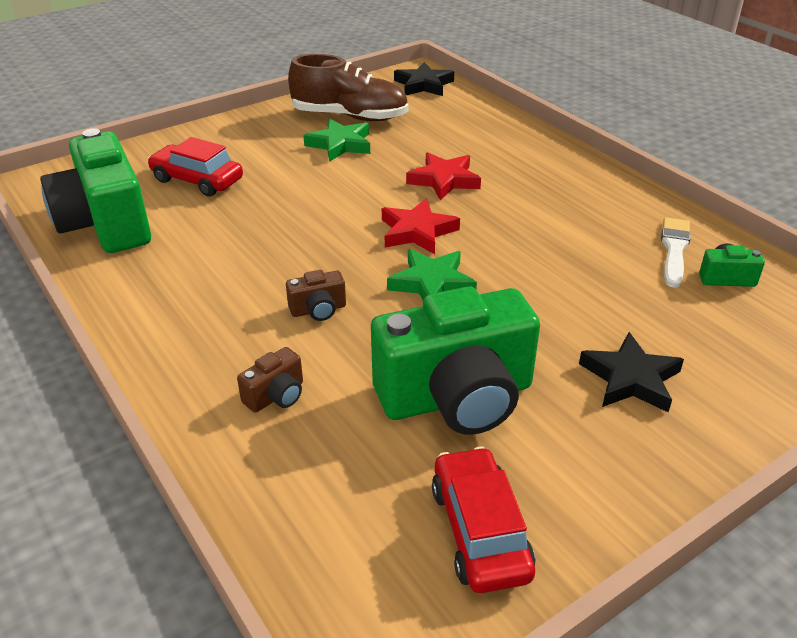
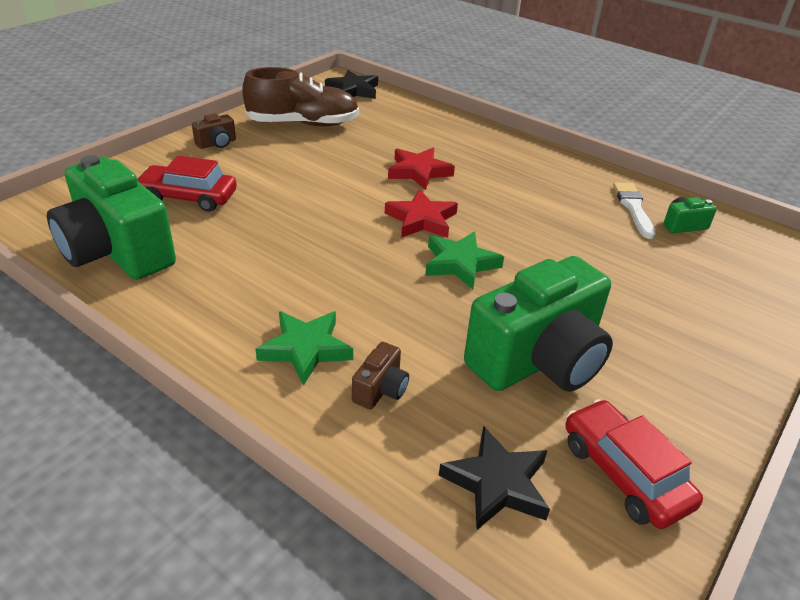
camera: 20 degrees left, 0 degrees up
(318, 310) = (374, 303): brown camera -> brown camera (217, 144)
(340, 144) = (308, 150): green star -> green star (305, 349)
(631, 379) = (663, 319): black star -> black star (497, 483)

